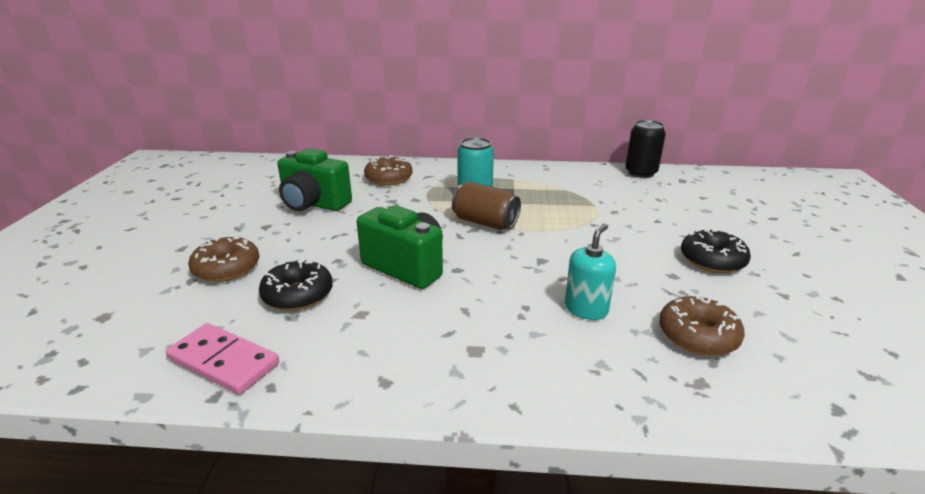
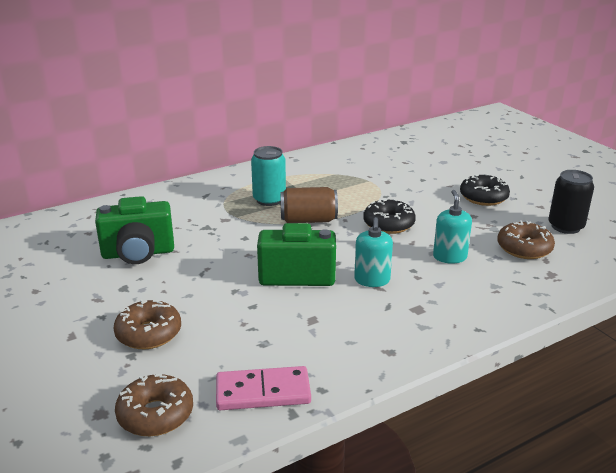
camera: 35 degrees left, 0 degrees up
(298, 295) = (245, 327): black donut -> black donut (388, 224)
(389, 178) = (173, 208): brown donut -> brown donut (155, 414)
(468, 300) = (372, 280): none -> turquoise soap dispenser
(641, 173) = (370, 143): black can -> black can (565, 226)

